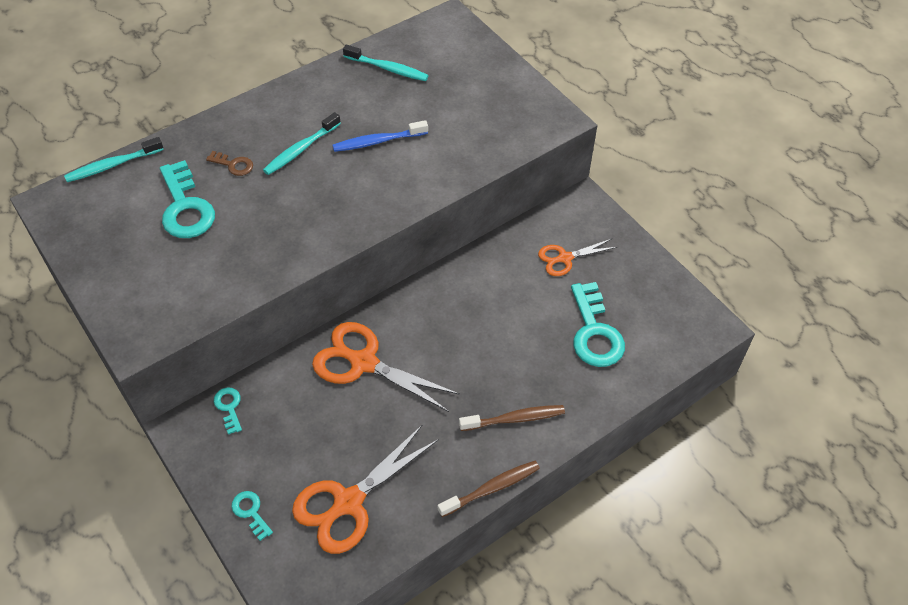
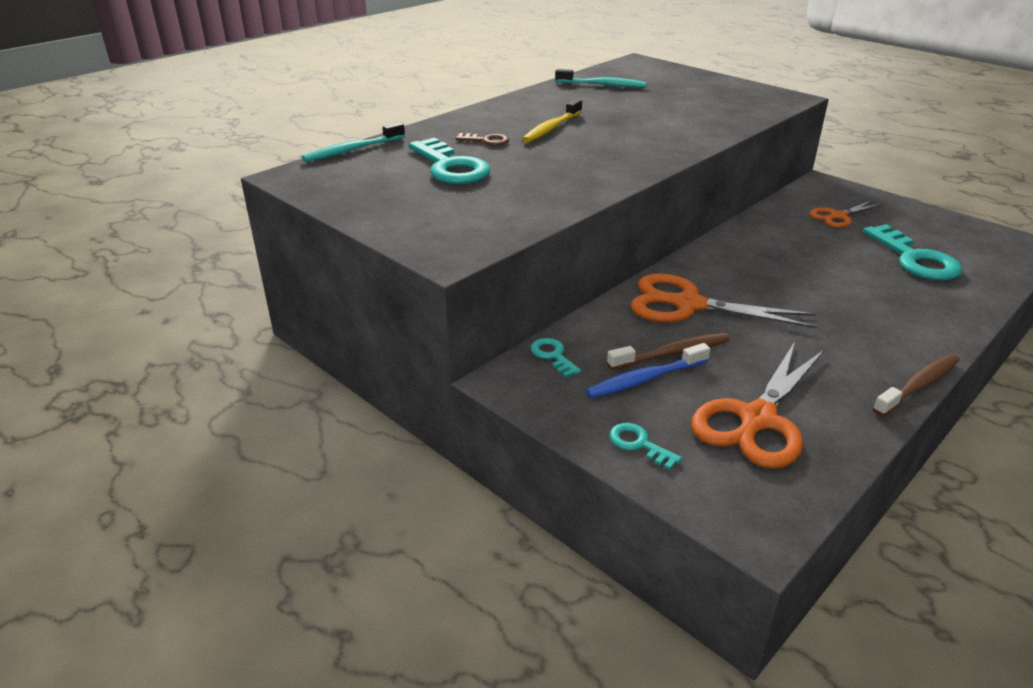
camera: 10 degrees left, 20 degrees down
(300, 149) = (551, 128): turquoise toothbrush -> yellow toothbrush
(378, 141) = (627, 119): blue toothbrush -> blue toothbrush (645, 379)
(515, 419) = (892, 328): brown toothbrush -> brown toothbrush (672, 353)

